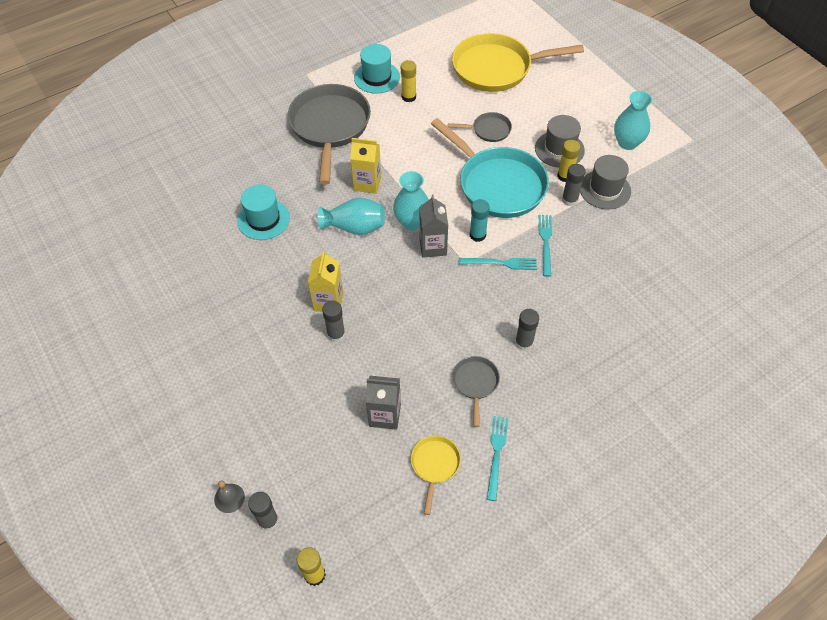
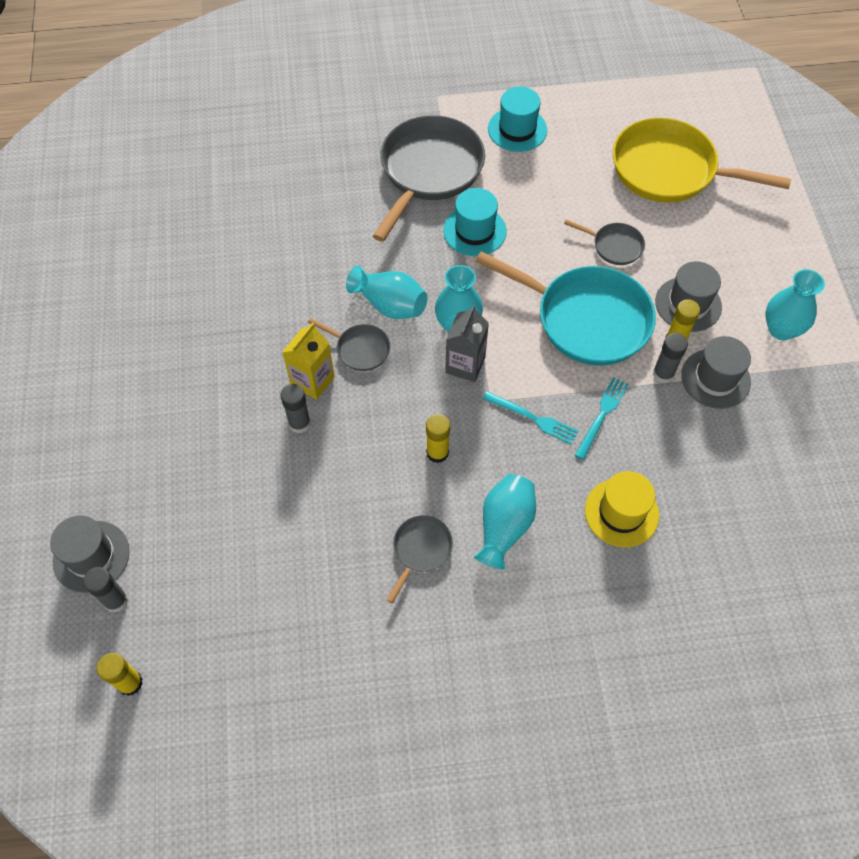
camera: 25 degrees right, 5 degrees up
(229, 498) = (91, 556): grey bell -> grey hat
(263, 219) = (295, 255): turquoise hat -> turquoise hat (474, 231)
(350, 266) = (359, 349): none -> grey pan
(367, 183) = (433, 257): yellow carton -> none
(385, 415) = (300, 540): grey carton -> none
(408, 97) = (541, 168): yellow glue stick -> yellow glue stick (437, 453)
(435, 465) = (321, 624): yellow pan -> none
(477, 235) = (525, 372): turquoise glue stick -> none
(496, 454) = (397, 644): turquoise fork -> none
(497, 184) = (585, 319): turquoise pan -> turquoise pan turned 45 degrees counterclockwise
(524, 343) = (504, 527): grey glue stick -> turquoise vase
(595, 300) = (621, 512): none -> yellow hat

